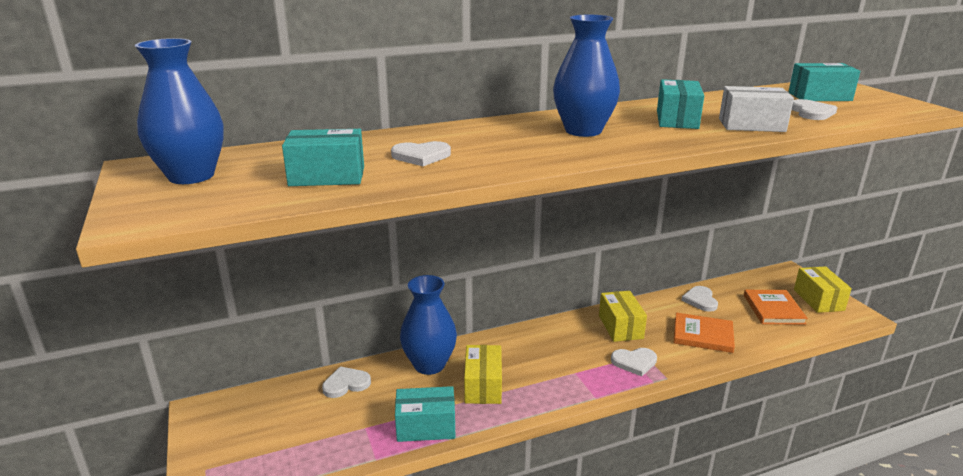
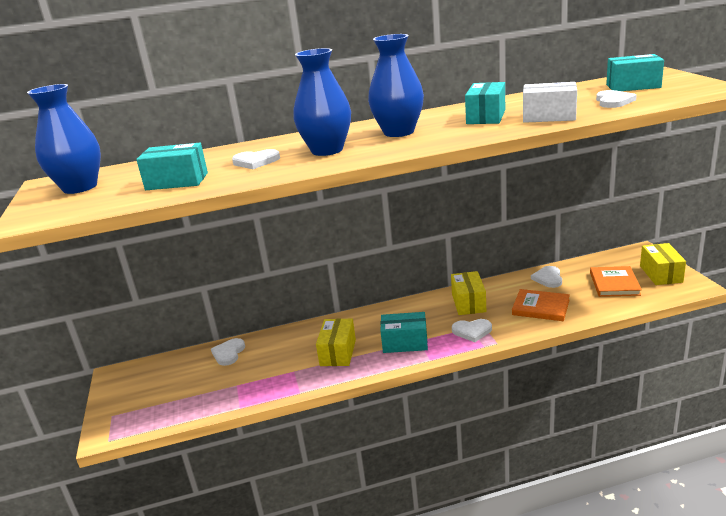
camera: 10 degrees right, 0 degrees up
(346, 384) = (228, 353): white heart -> white heart turned 60 degrees counterclockwise
(426, 426) = (284, 384): turquoise box -> turquoise box (405, 343)
(429, 365) = (298, 337): blue vase -> blue vase (327, 150)

